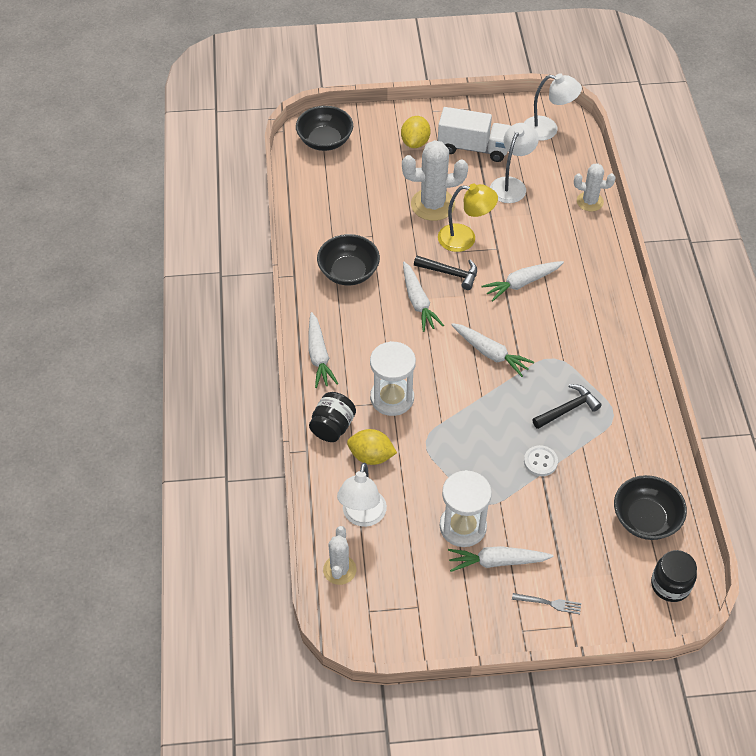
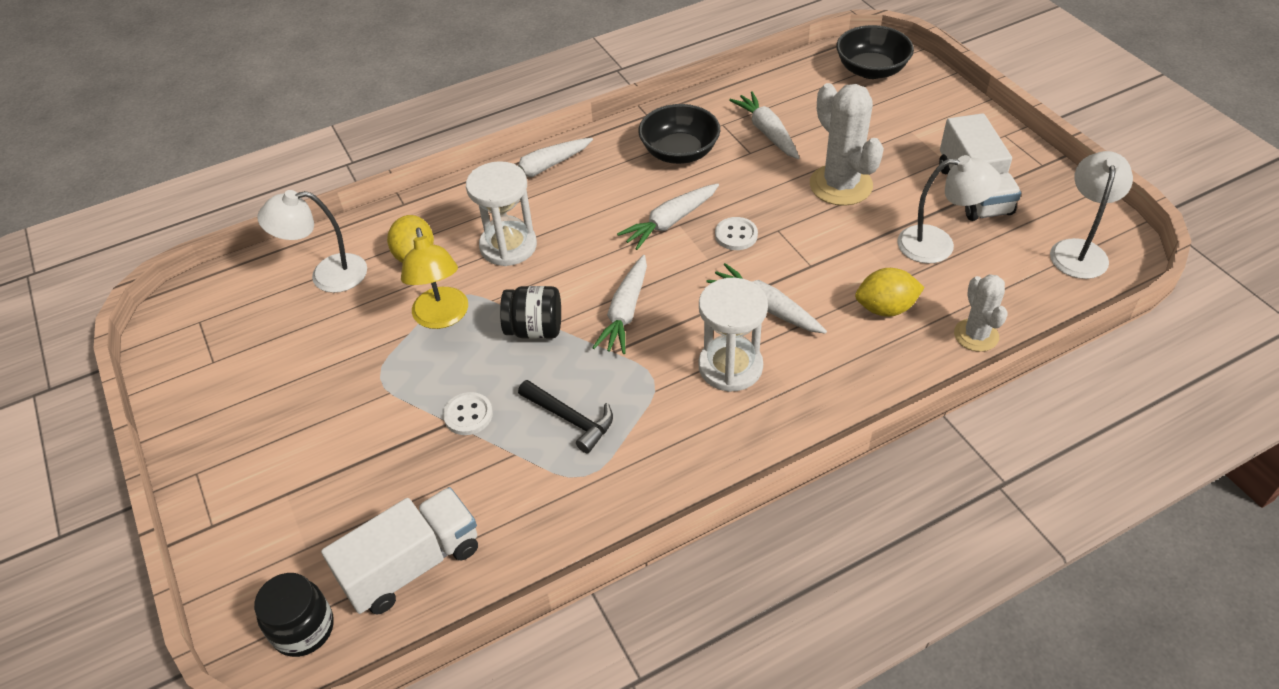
camera: 70 degrees right, 5 degrees down
(332, 427) = (444, 212): black jar -> black jar (535, 329)
(339, 570) = (249, 280): white cactus -> none
(415, 142) = (935, 138): yellow lemon -> yellow lemon (885, 308)
(450, 273) = (736, 235): black hammer -> white button
(463, 526) = (339, 367): white hourglass -> white hourglass (730, 367)
(465, 238) = (805, 231): yellow lamp -> yellow lamp (442, 317)
(496, 562) = (294, 416): white carrot -> white carrot (767, 132)
(548, 129) = (1079, 250): white lamp -> white lamp turned 150 degrees counterclockwise
(549, 603) = (242, 490): grey fork -> none
(645, 519) = (412, 565): black bowl -> white truck

